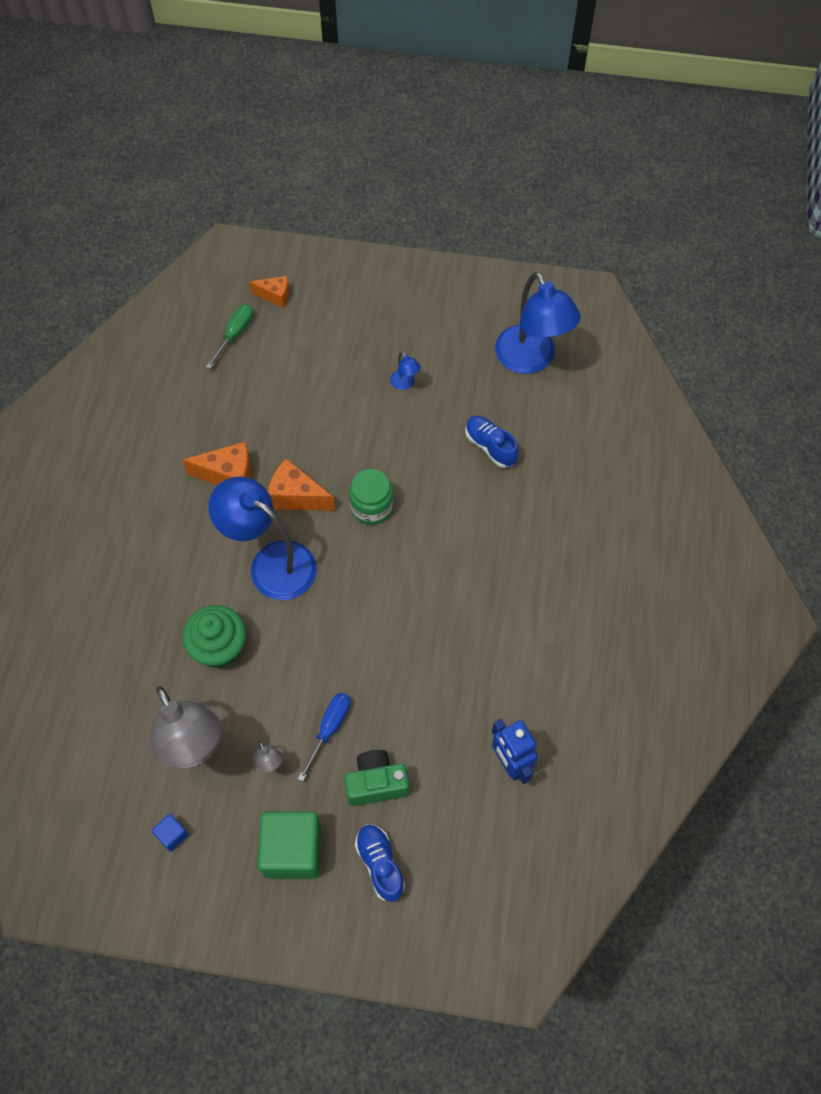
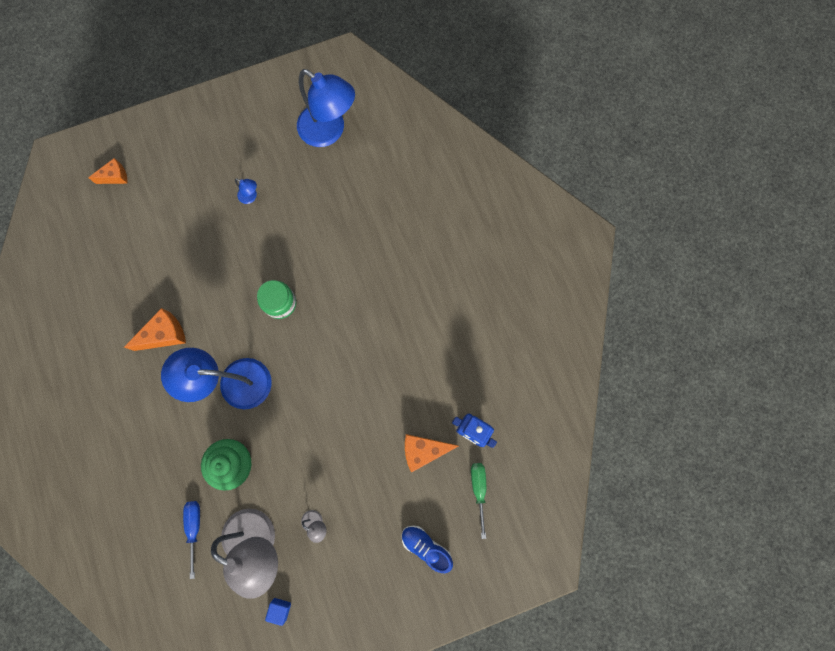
camera: 30 degrees left, 15 degrees up
(235, 334) = (103, 223): green screwdriver -> green screwdriver (478, 489)
(292, 850) = (365, 571): green cube -> none
(296, 497) = (223, 324): orange cheese -> orange cheese (424, 450)
(329, 728) = (342, 476): blue screwdriver -> blue screwdriver (194, 528)
(376, 783) = (393, 495): green camera -> none
(490, 446) = (337, 213): blue shoe -> none

